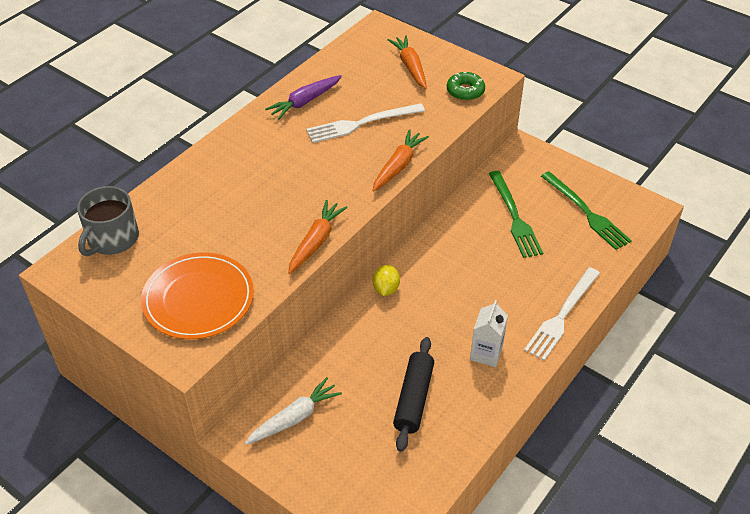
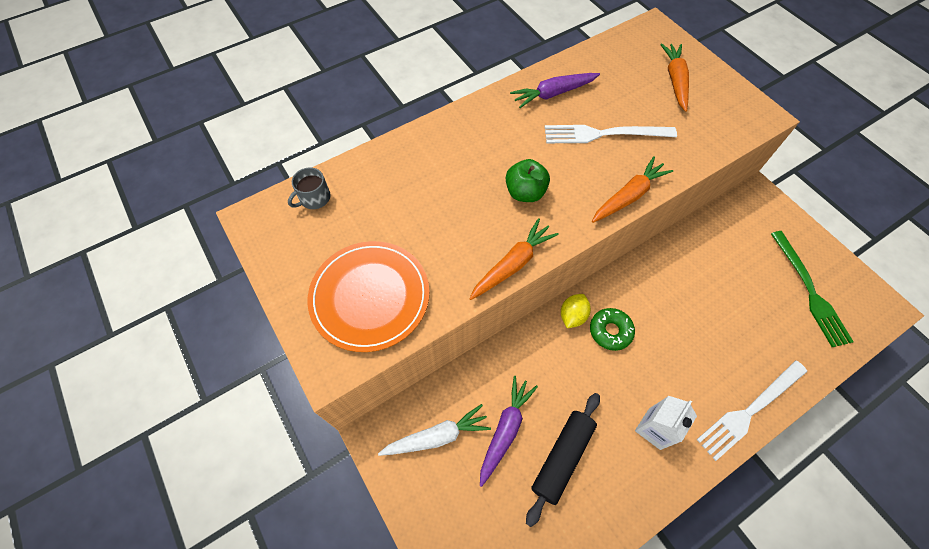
camera: 20 degrees right, 15 degrees up
(112, 239) = (314, 198): grey mug -> grey mug, size x0.58
(307, 185) = (525, 192): none -> green apple
(355, 393) = (505, 429): none -> purple carrot
(465, 91) = (727, 124): green donut -> green donut (610, 331)
(514, 217) = (729, 273): green fork -> none

